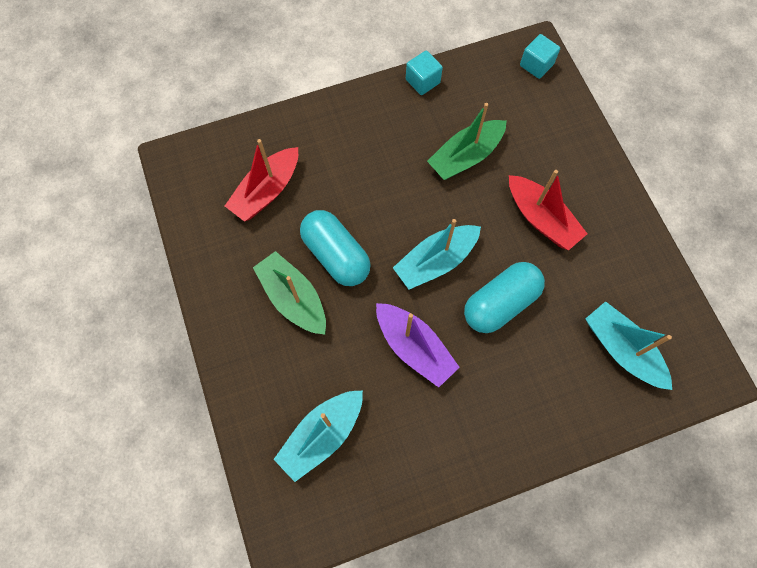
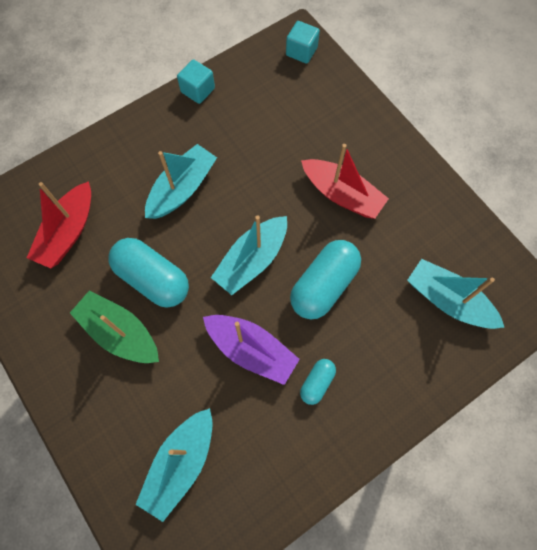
camera: 15 degrees left, 0 degrees up
(384, 175) = (182, 189): none -> turquoise boat
(466, 156) = (256, 152): green boat -> none
(470, 395) = (317, 383): none -> turquoise capsule

